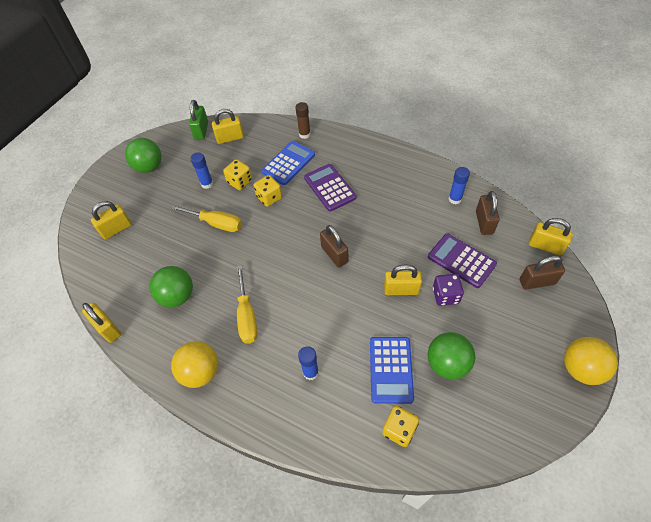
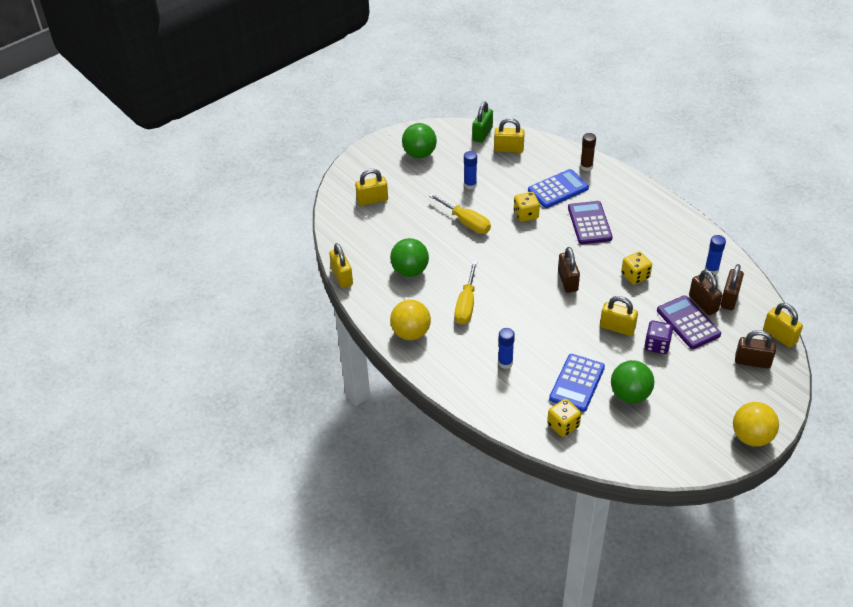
camera: 20 degrees right, 10 degrees down
(240, 182) = (503, 192): yellow dice -> yellow dice (635, 276)
(464, 235) = (703, 303): none -> brown padlock

